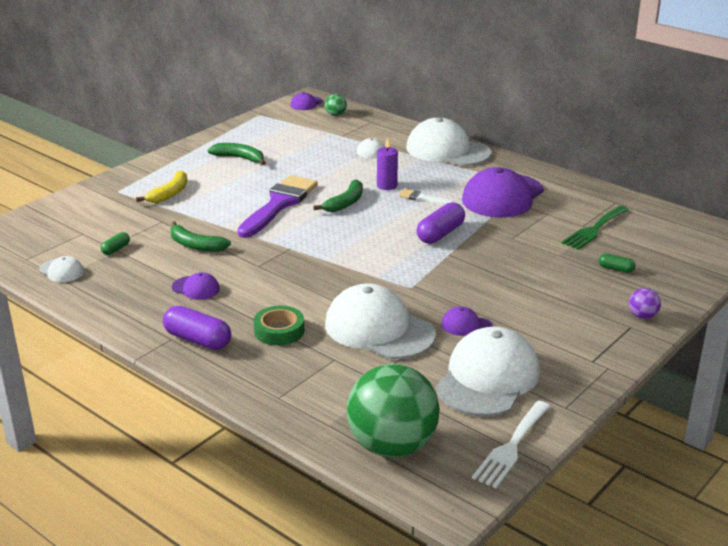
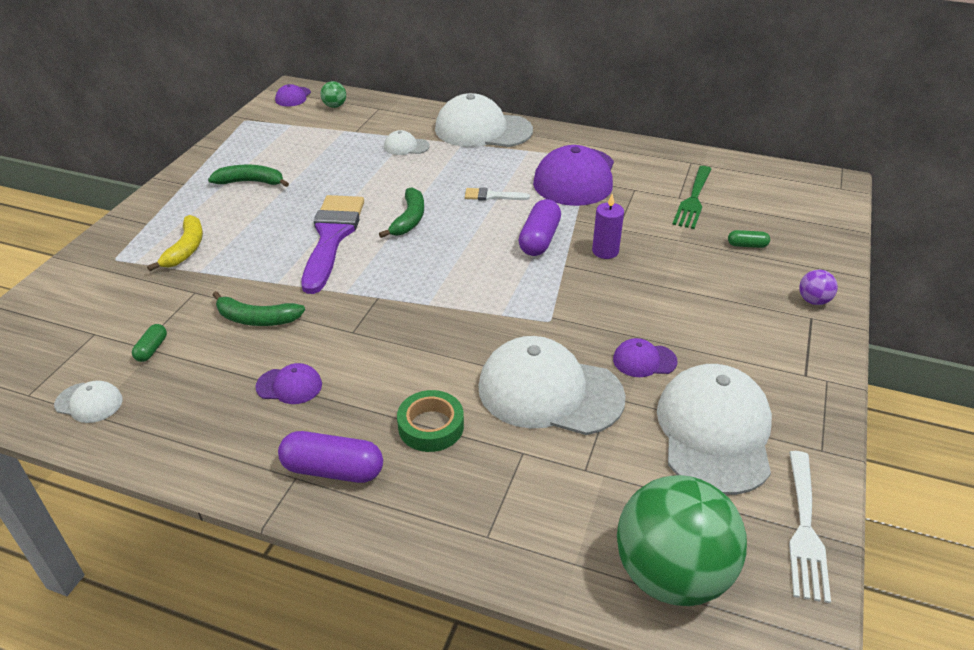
camera: 20 degrees left, 10 degrees up
(387, 185) = (443, 187): purple candle -> purple candle (605, 251)

